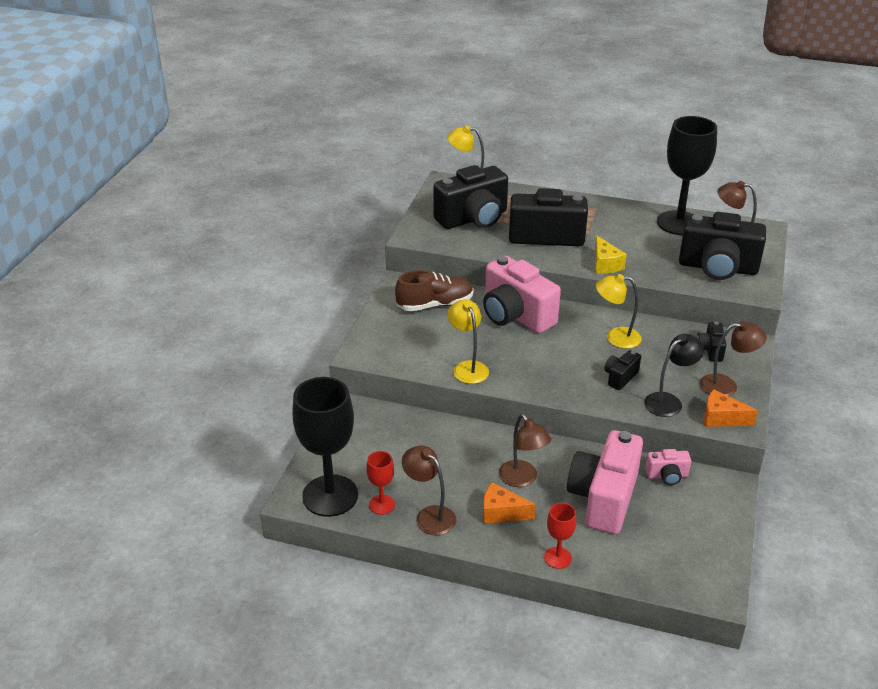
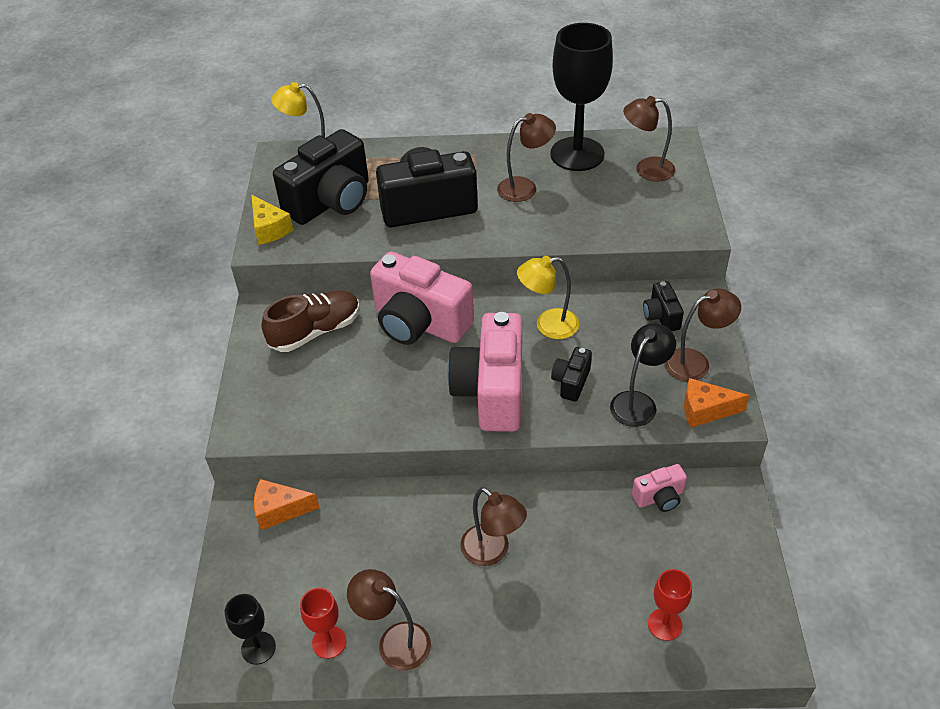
camera: 15 degrees left, 10 degrees up
(330, 496) = (258, 648): black goblet -> black goblet, size x0.47
(467, 367) = (383, 415): yellow lamp -> none
(501, 513) = (482, 609): orange cheese -> orange cheese (280, 510)
(557, 558) = (570, 657): red goblet -> red goblet (664, 624)
(603, 498) = (597, 551): pink camera -> pink camera (491, 391)
(605, 264) = (511, 232): yellow cheese -> yellow cheese (269, 229)
(628, 237) = (525, 187): none -> brown lamp
(717, 267) = (641, 207): black camera -> none

